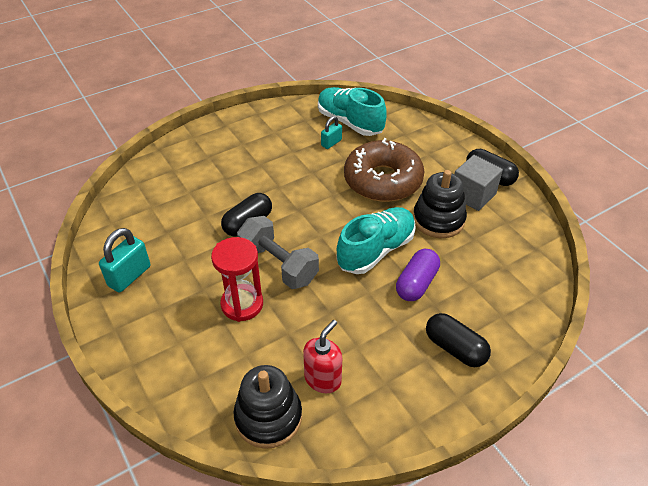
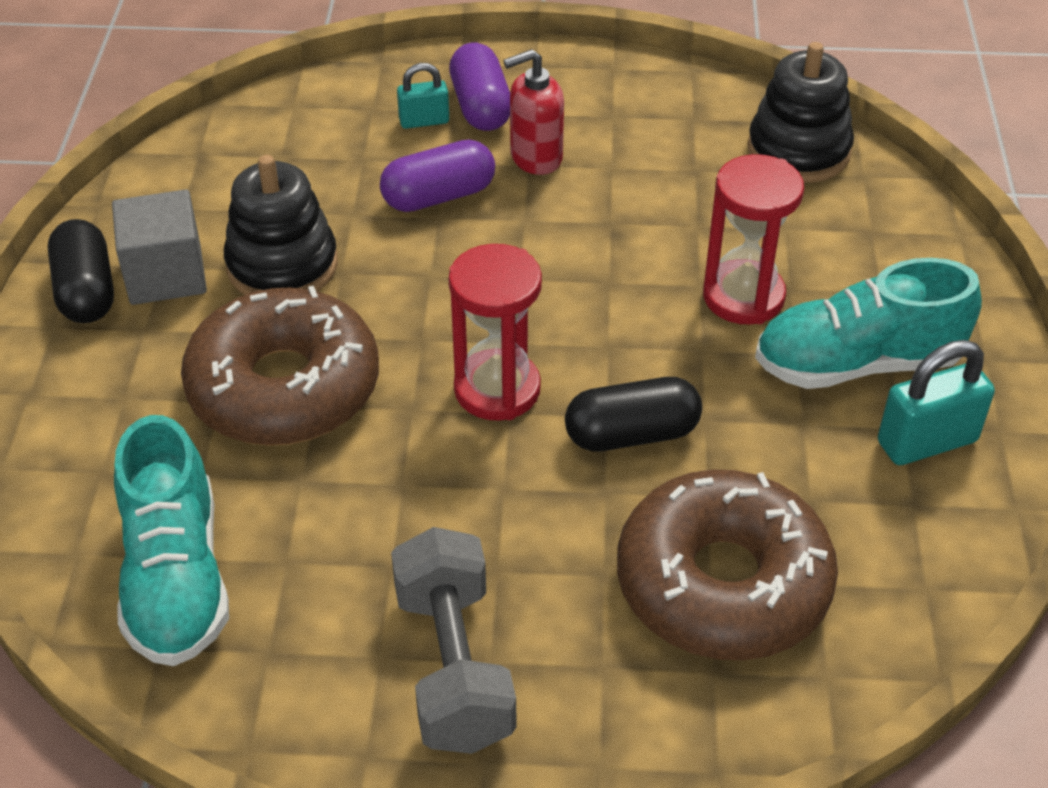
camera: 145 degrees left, 0 degrees up
(184, 192) = (723, 583): none -> brown donut
(278, 265) = (634, 328): grey dumbbell -> grey dumbbell (454, 666)
(310, 215) = (497, 389): none -> red hourglass
(323, 379) = (693, 155): red soap dispenser -> red soap dispenser (535, 157)
(331, 143) = (283, 540): turquoise padlock -> turquoise padlock (424, 121)
(376, 250) = (446, 270): turquoise shoe -> turquoise shoe (857, 363)
(455, 348) = (481, 107): black capsule -> purple capsule

